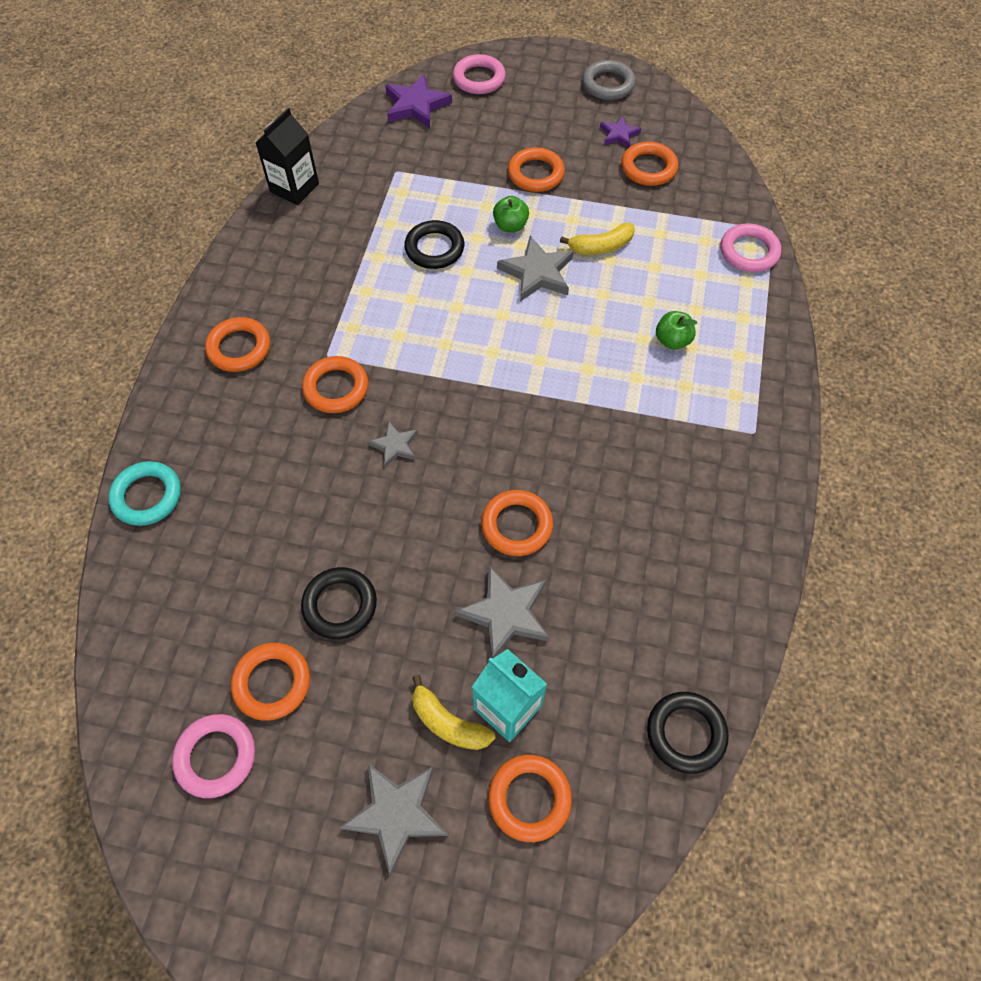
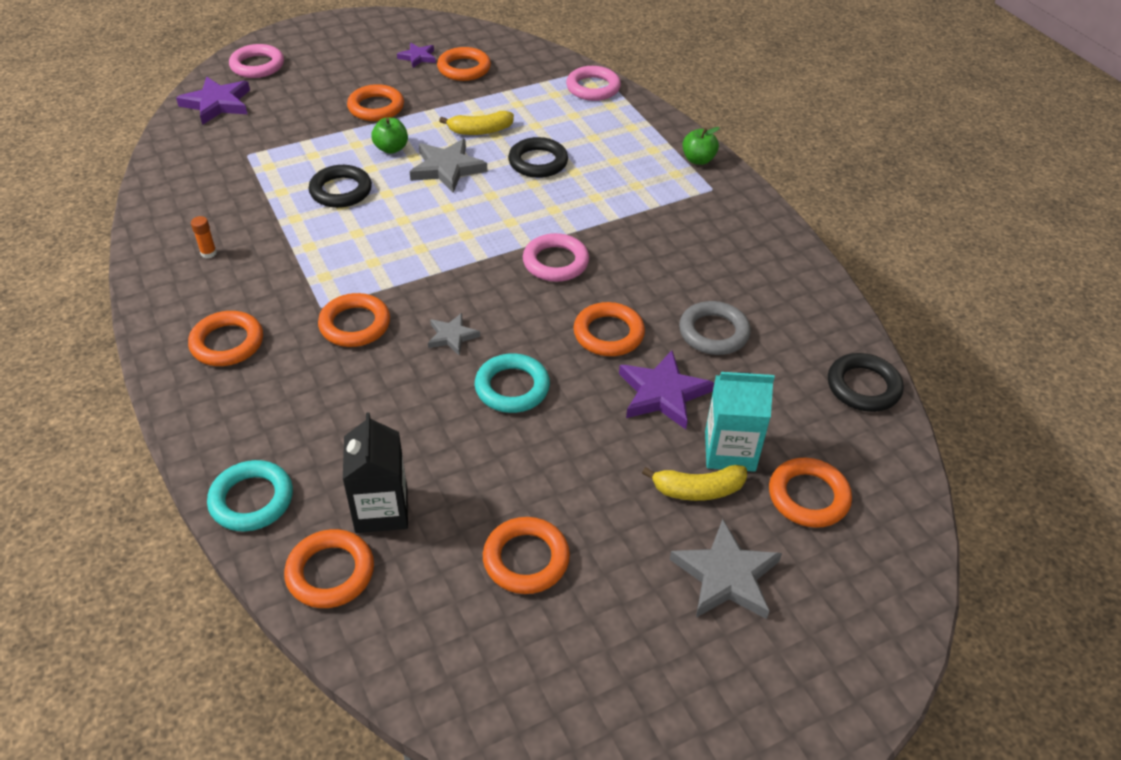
camera: 40 degrees left, 15 degrees down
(144, 593) = (330, 572): none -> orange ring
(216, 757) = (535, 645): pink ring -> pink ring (555, 262)
(292, 255) = (208, 253): none -> orange glue stick
(294, 188) = (157, 206): black carton -> black carton (381, 510)
(340, 605) = (525, 469): black ring -> black ring (538, 162)
(396, 525) = (512, 387): none -> turquoise ring
(506, 614) = (662, 393): grey star -> purple star
(601, 246) = (480, 131): yellow banana -> yellow banana turned 45 degrees clockwise
(608, 84) = (374, 30): grey ring -> grey ring (713, 332)
(672, 340) = (597, 163): green apple -> green apple (698, 160)

